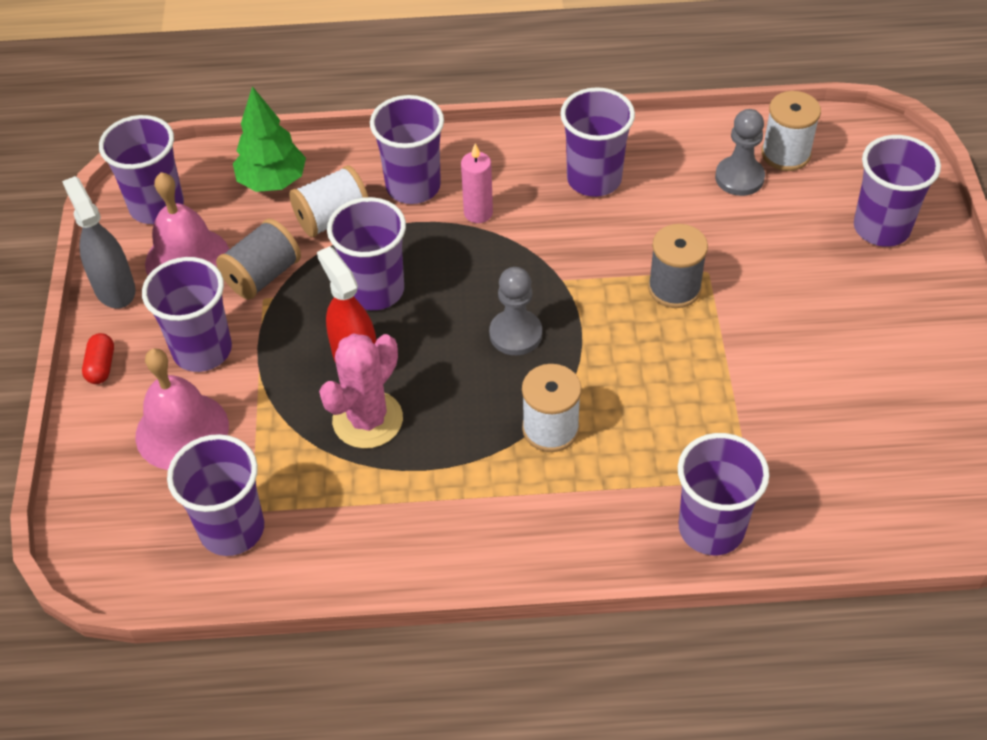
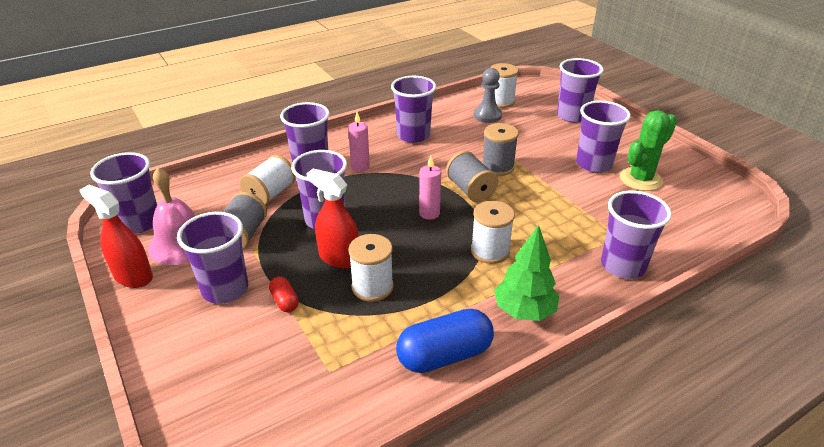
camera: 30 degrees left, 15 degrees down
(101, 366) = (149, 325): red capsule -> red capsule (284, 301)
(114, 289) = (133, 276): grey spray bottle -> red spray bottle
(182, 431) = (240, 342): pink bell -> none
(232, 529) = (322, 389): purple cup -> purple cup (594, 164)
(272, 182) = (216, 188): green tree -> green tree (524, 311)
(367, 420) = (372, 287): pink cactus -> white spool
(387, 549) = (444, 355): none -> blue capsule
(515, 334) = (429, 213): grey pawn -> pink candle
(601, 316) = (470, 190): none -> grey spool
(876, 397) = (640, 179): none -> green cactus

